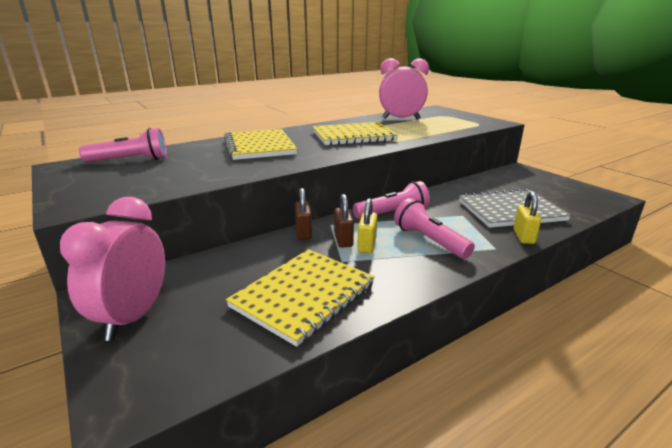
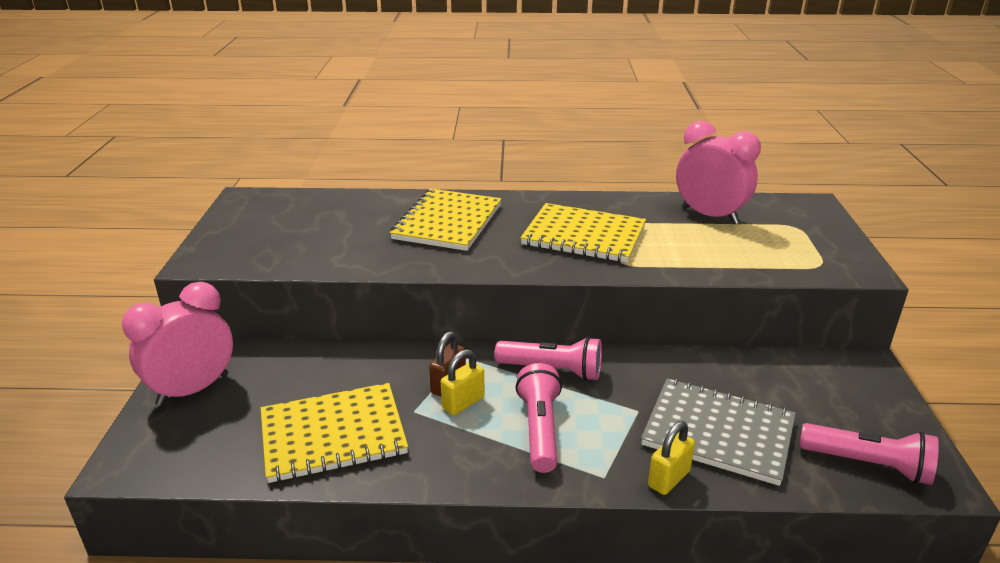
camera: 35 degrees right, 5 degrees up
(130, 160) = (303, 206): pink flashlight -> pink flashlight (867, 464)
(303, 232) = (421, 356): brown padlock -> none

